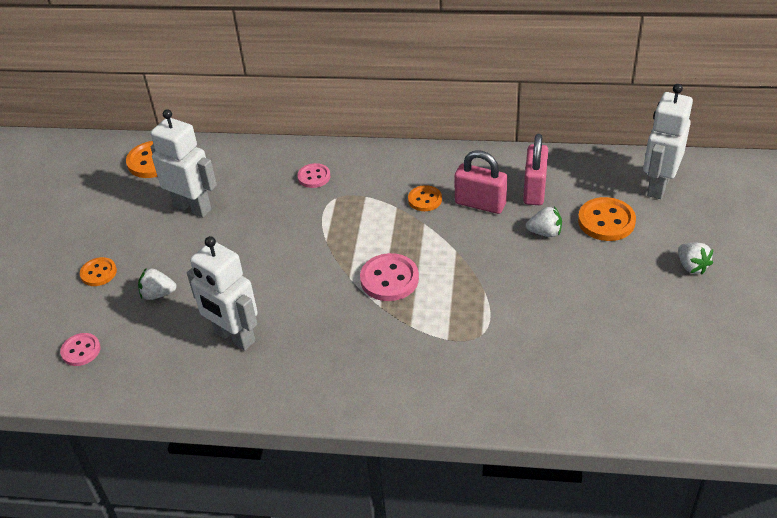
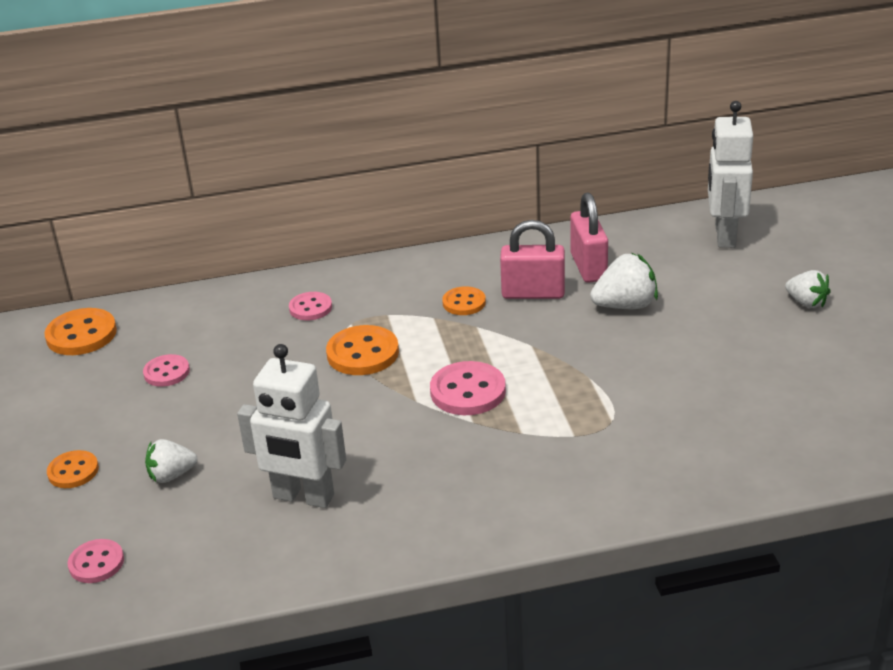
camera: 20 degrees left, 10 degrees down
(193, 207) = (166, 372): white robot -> pink button
(545, 232) = (625, 305): white strawberry -> white strawberry, size x1.51
(606, 221) = (688, 280): orange button -> orange button (362, 353)

